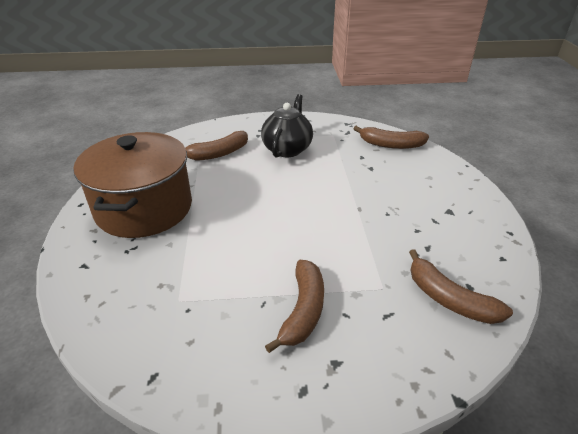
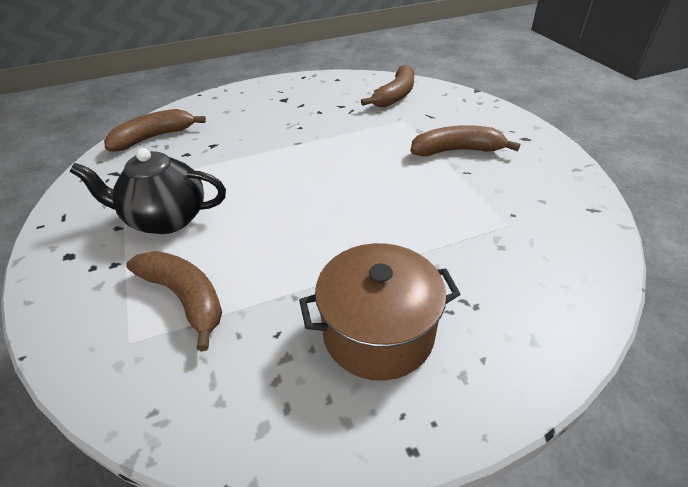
camera: 105 degrees left, 5 degrees up
(144, 208) = (378, 332): brown pot -> brown pot, size x0.66
(391, 145) = (154, 137): brown banana -> brown banana turned 120 degrees counterclockwise

